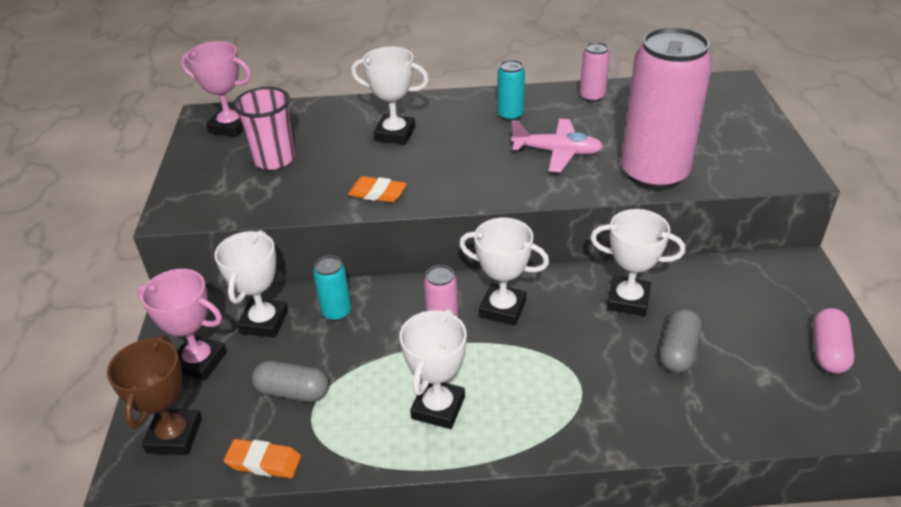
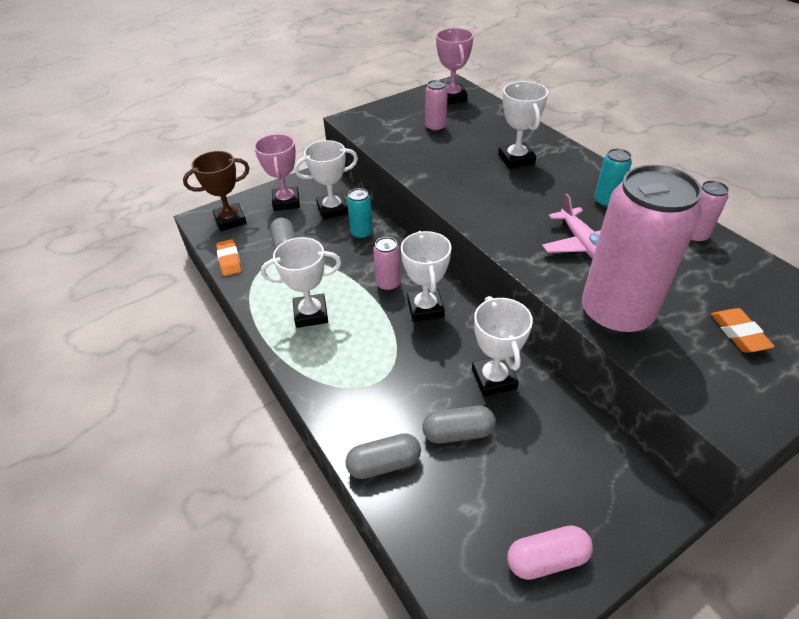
camera: 60 degrees right, 5 degrees up
(274, 159) = (435, 127): pink cup -> pink can
(377, 193) = (440, 180): orange eraser -> orange eraser (739, 333)
(689, 420) = (384, 464): none -> grey capsule

